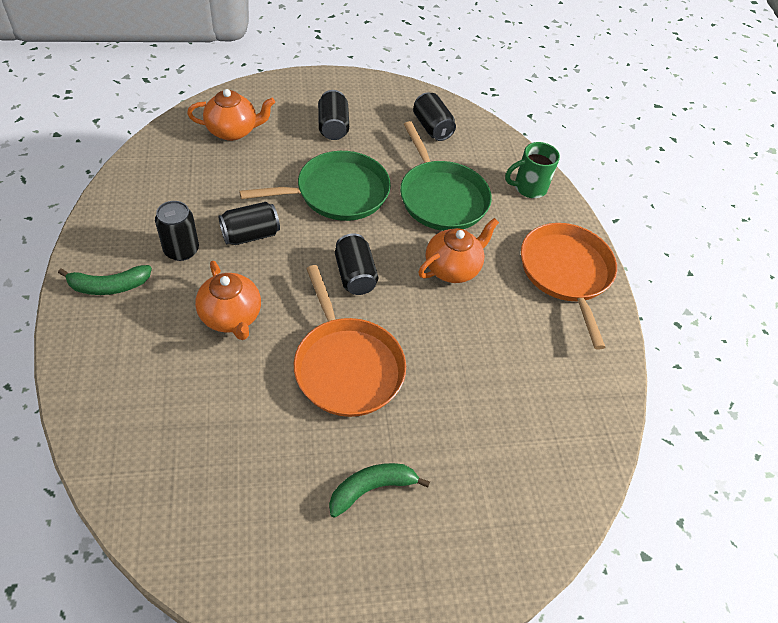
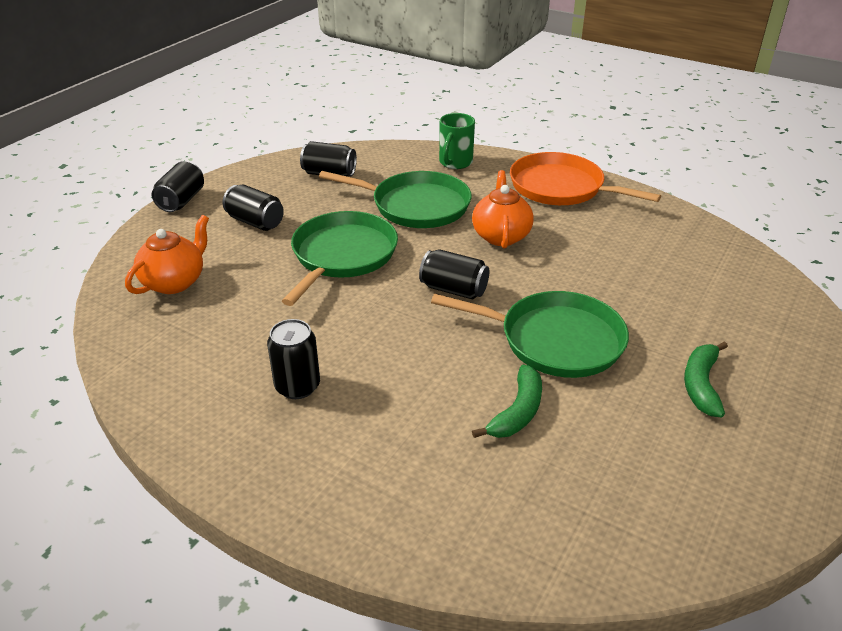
camera: 45 degrees left, 15 degrees down
(109, 286) = (286, 464): green banana -> green banana (517, 412)
(231, 317) = (426, 388): orange teapot -> none
(250, 235) = (332, 330): black can -> black can (181, 201)
(347, 366) = (554, 340): orange pan -> green pan

